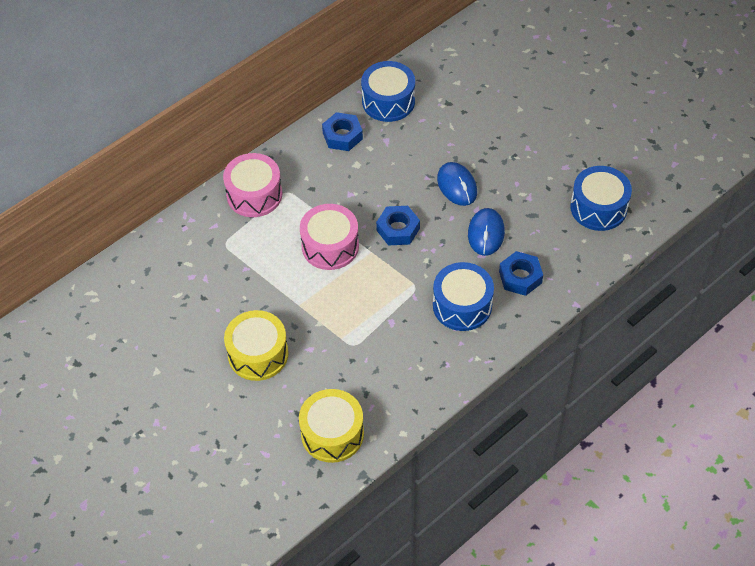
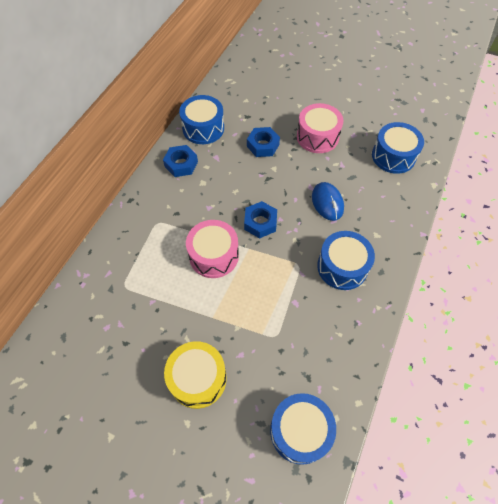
camera: 25 degrees left, 5 degrees up
(254, 194) = (131, 234): pink drum -> pink drum (317, 137)
(332, 434) = (300, 431): yellow drum -> blue drum
(457, 186) = (286, 174): blue mouse -> none
(520, 277) = (371, 227): blue nut -> blue nut (263, 145)

